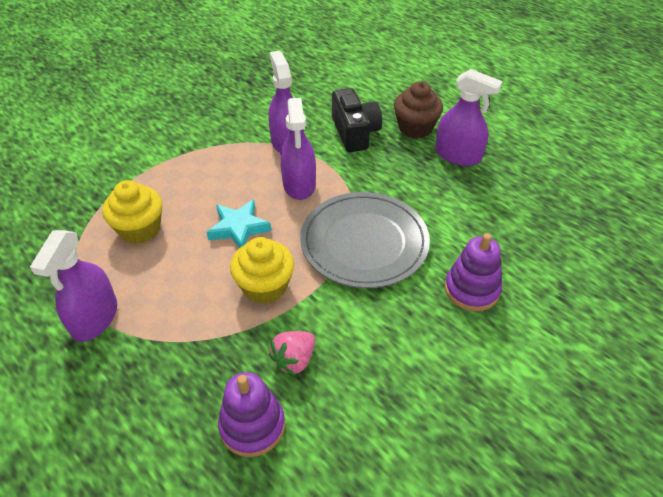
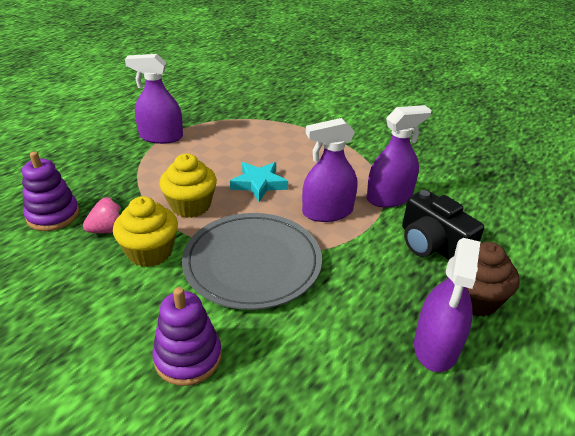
camera: 80 degrees right, 10 degrees down
(140, 229) = (249, 139): yellow cupcake -> yellow cupcake (150, 252)
(294, 360) = (110, 230): pink strawberry -> pink strawberry turned 120 degrees clockwise
(355, 133) = (432, 245): black camera -> black camera turned 75 degrees clockwise

